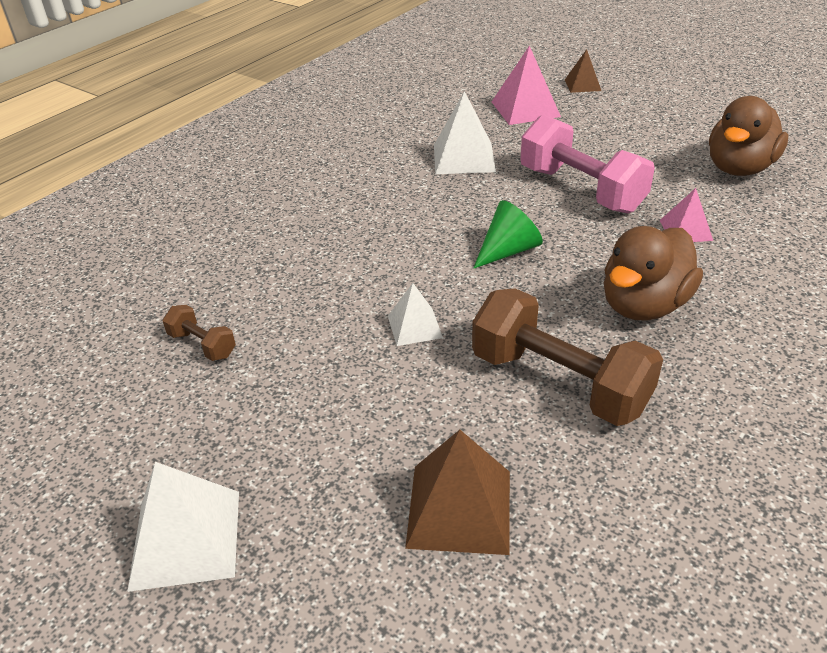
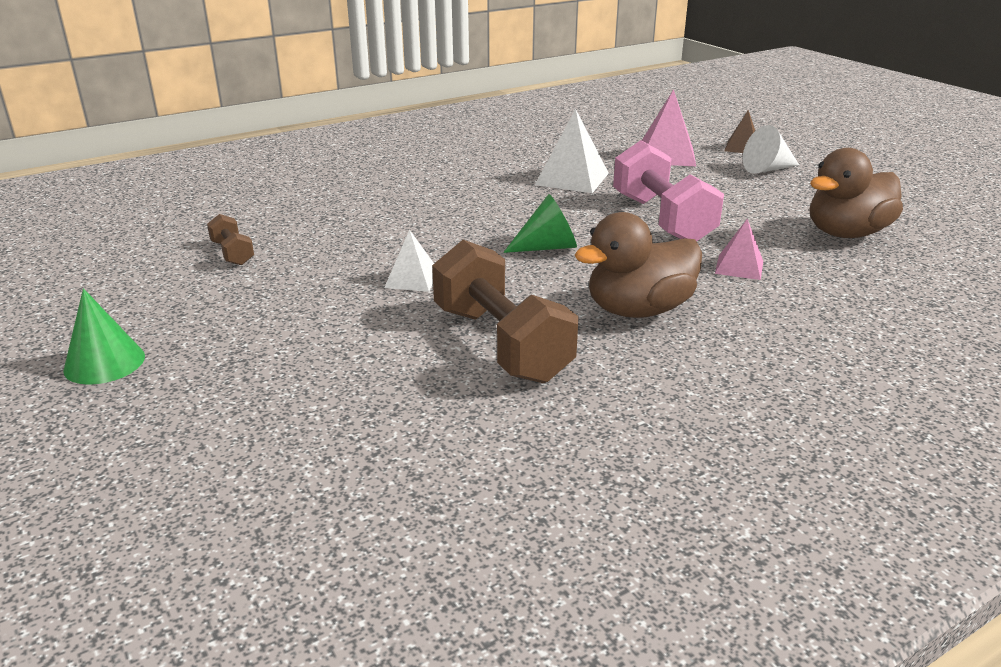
camera: 20 degrees right, 10 degrees down
(186, 538) = (104, 363): white pyramid -> green cone
(459, 508) = (328, 402): brown pyramid -> none
(622, 107) = (767, 169): none -> white cone

